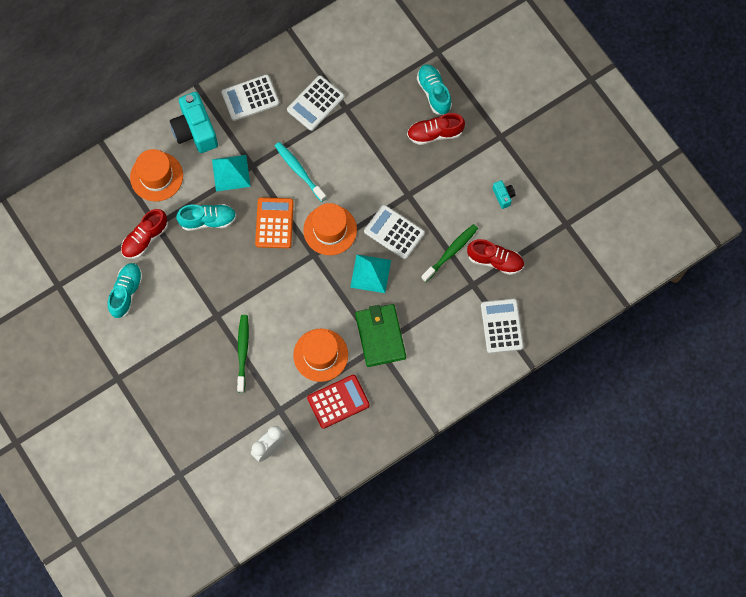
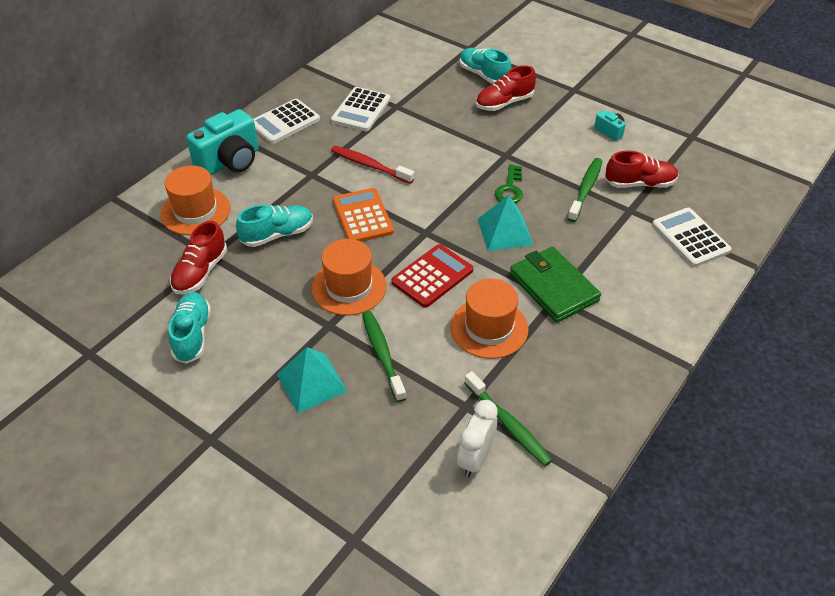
camera: 20 degrees left, 25 degrees down
(195, 130) = (230, 161): turquoise camera -> turquoise camera turned 90 degrees counterclockwise
(231, 172) = (288, 186): turquoise pyramid -> turquoise pyramid (312, 382)
(299, 171) = (370, 165): turquoise toothbrush -> red toothbrush
(299, 432) = (508, 424): none -> green toothbrush
(330, 230) = (433, 205): orange hat -> orange hat (349, 287)
(338, 402) = (541, 372): red calculator -> red calculator (432, 276)
(394, 232) = (510, 189): white calculator -> green key

